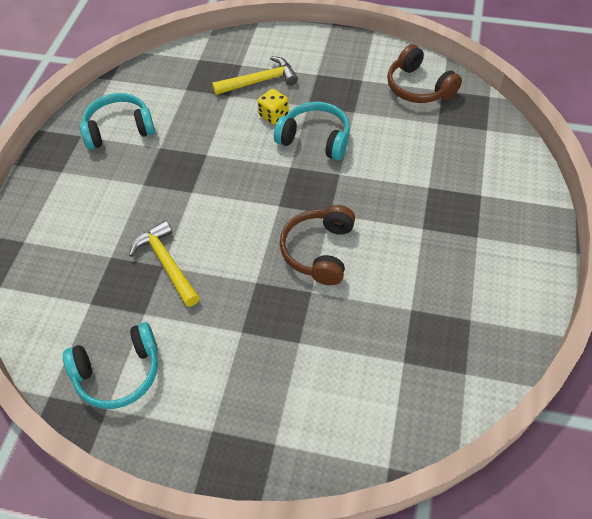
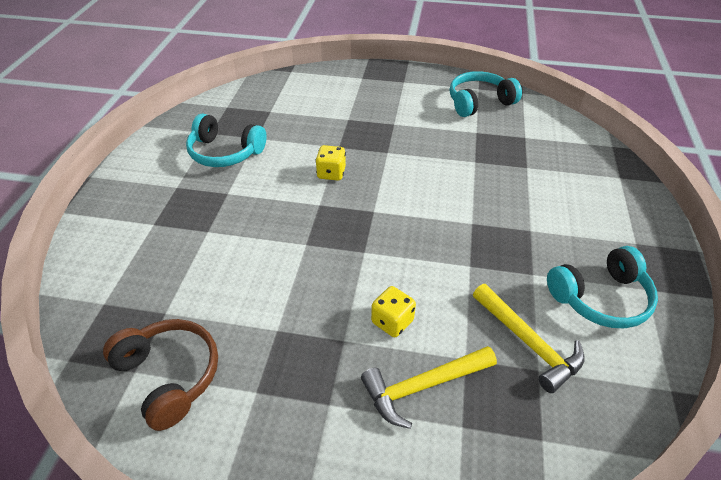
camera: 175 degrees right, 10 degrees down
(167, 263) = (472, 162): yellow hammer -> yellow hammer (528, 343)
(315, 139) = (333, 287): turquoise headphones -> turquoise headphones (225, 152)
(319, 251) = (331, 173): brown headphones -> yellow dice

